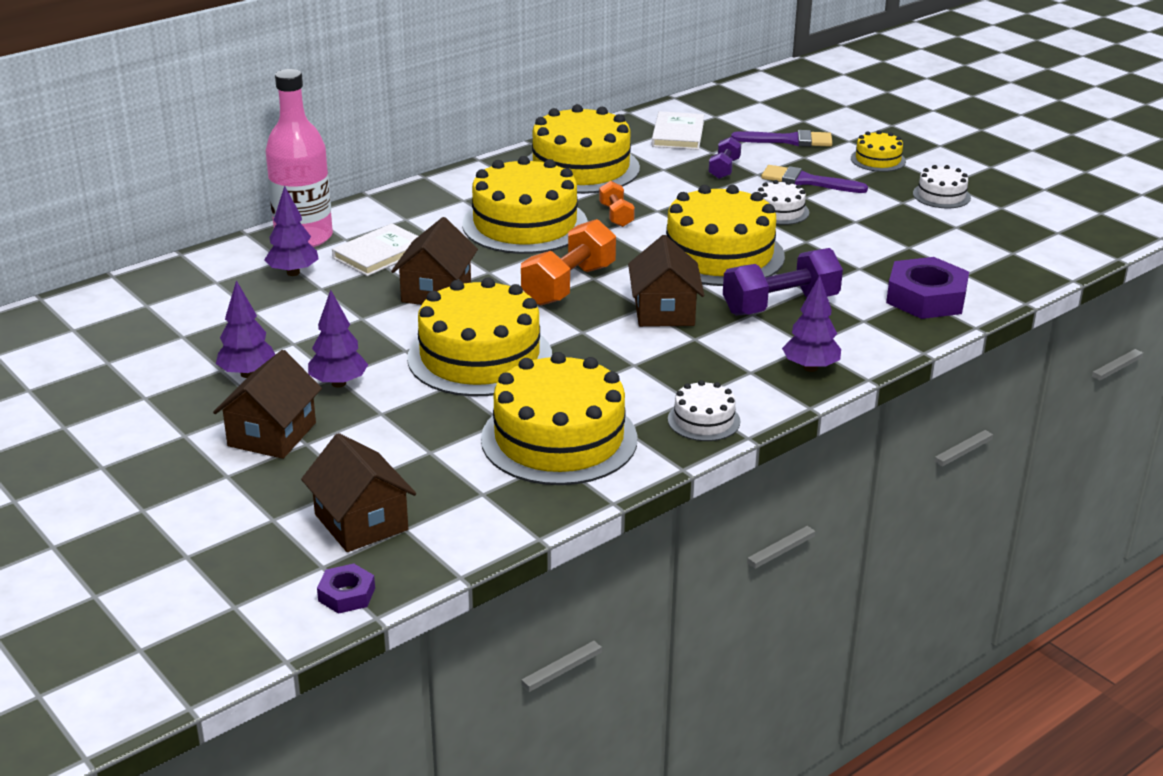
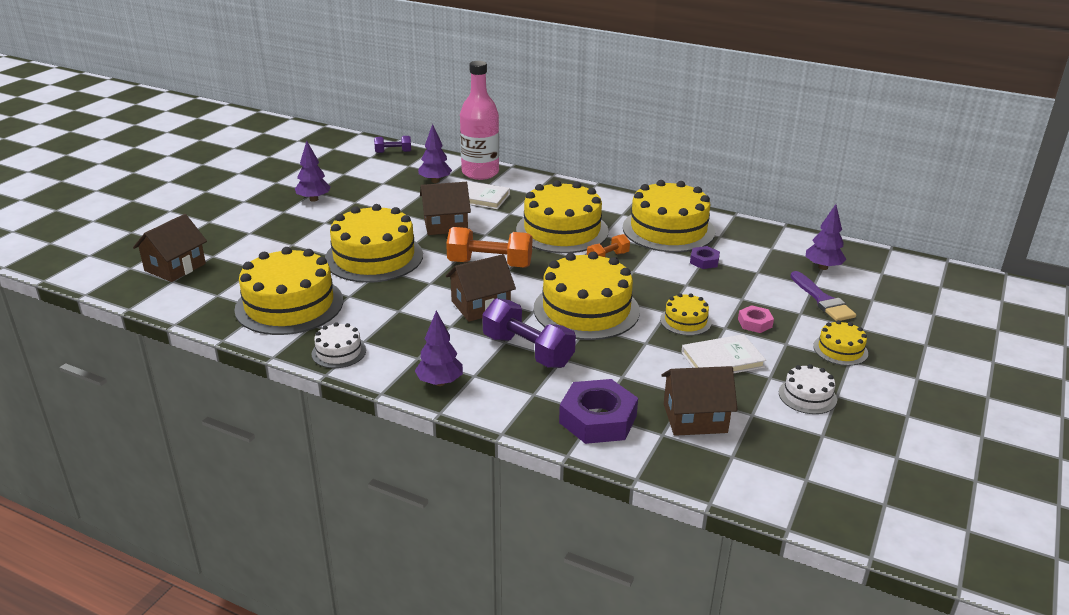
camera: 65 degrees right, 0 degrees up
(272, 434) = (254, 221): brown house -> brown house (695, 418)
(338, 383) = (317, 225): purple tree -> purple tree (823, 267)
(346, 594) = (104, 281): purple nut -> purple nut (704, 261)
(678, 134) = (770, 252): white book -> white book (722, 360)
(724, 169) = (733, 283): purple dumbbell -> purple dumbbell (393, 152)
(780, 211) = (685, 321): white cake -> yellow cake
(807, 181) = (755, 323): purple brush -> pink nut

